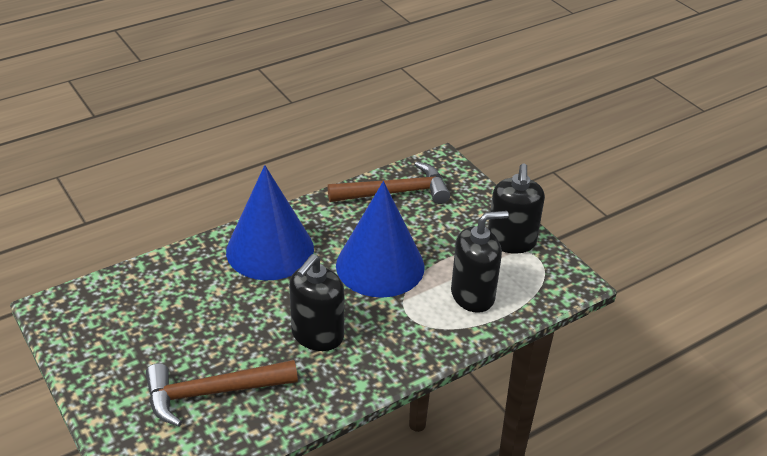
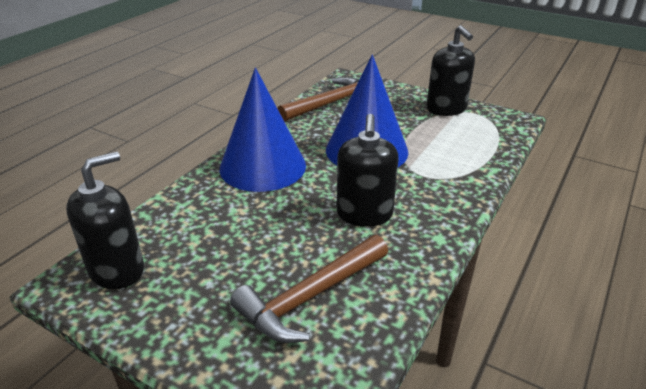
camera: 25 degrees left, 5 degrees down
(473, 295) = (457, 148): black soap dispenser -> black soap dispenser (117, 270)

